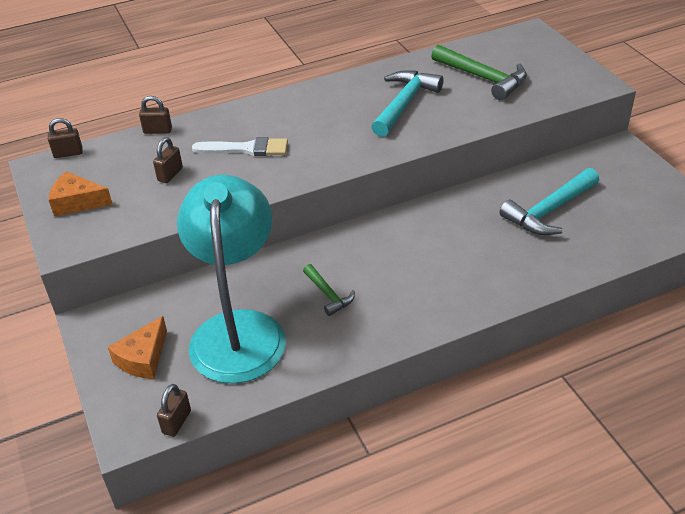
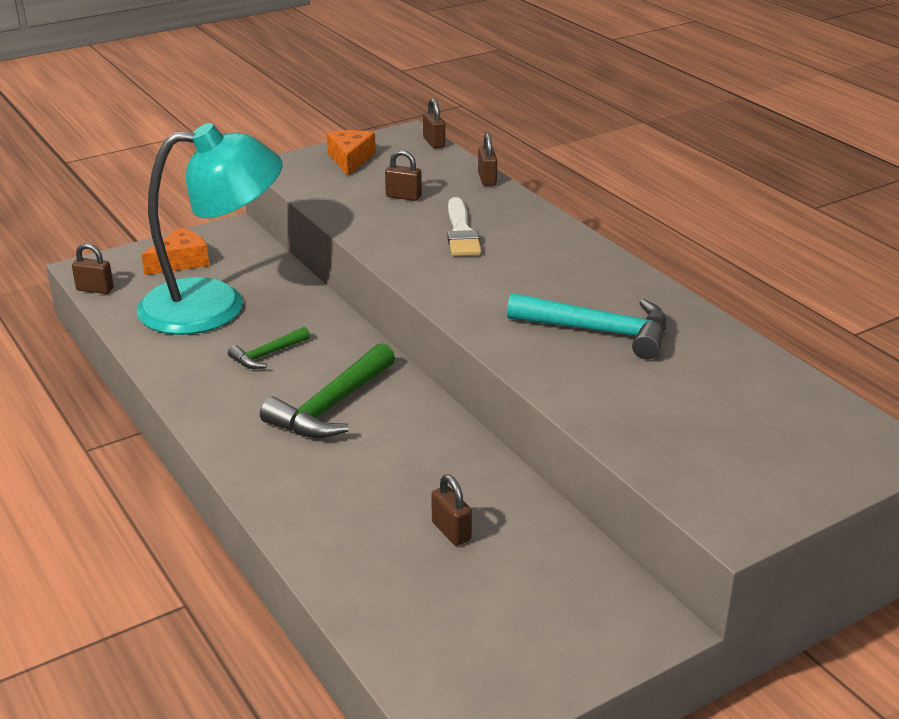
camera: 80 degrees right, 10 degrees down
(143, 358) = (180, 261): orange cheese -> orange cheese turned 120 degrees clockwise
(483, 78) = (701, 398): green hammer -> green hammer (331, 407)
(549, 211) = (451, 531): turquoise hammer -> brown padlock

